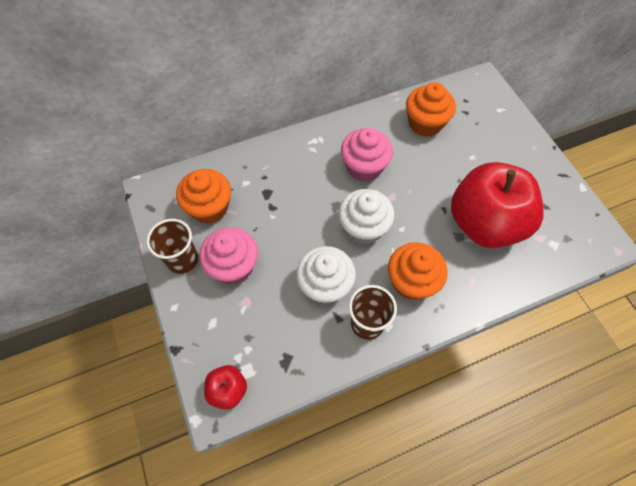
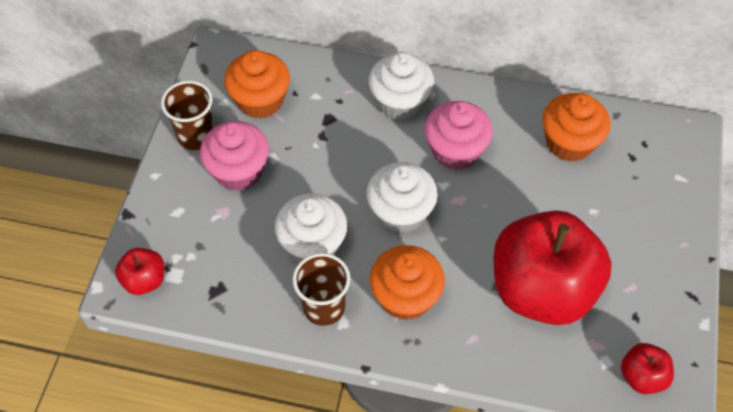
camera: 35 degrees right, 5 degrees down
(305, 156) = (400, 102): none -> white cupcake
(579, 240) = (642, 376): none -> red apple

